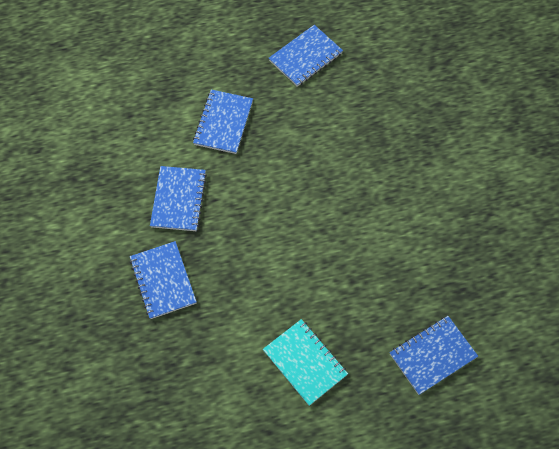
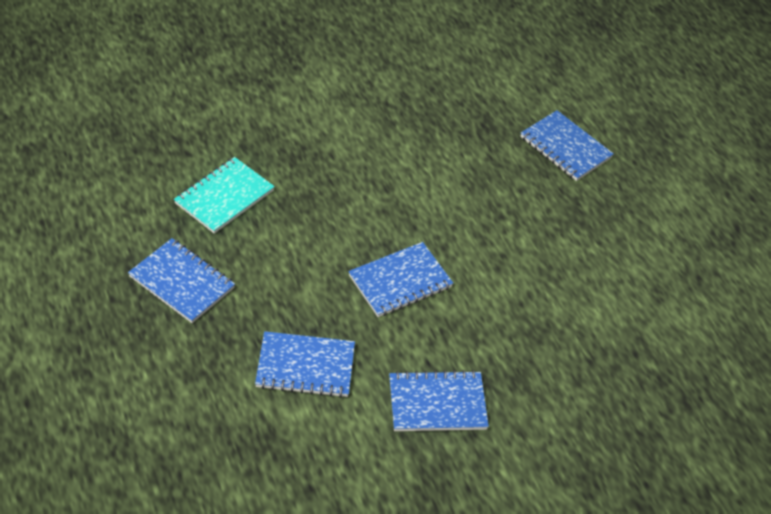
camera: 105 degrees left, 15 degrees down
(163, 281) = (557, 404): blue notebook -> blue notebook (400, 282)
(305, 362) = (611, 252): turquoise notebook -> turquoise notebook (224, 197)

